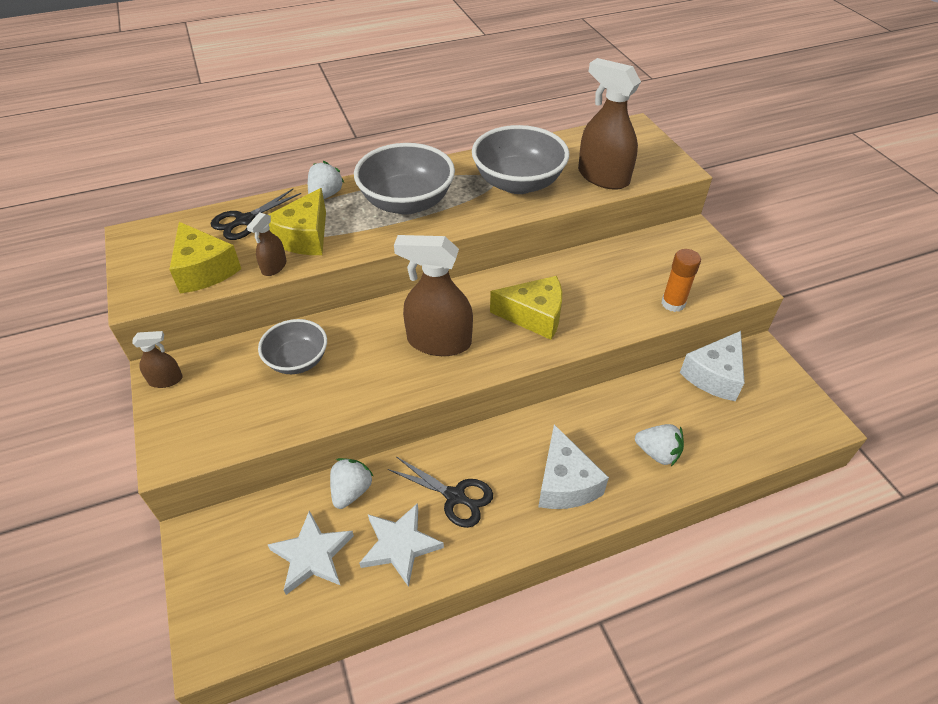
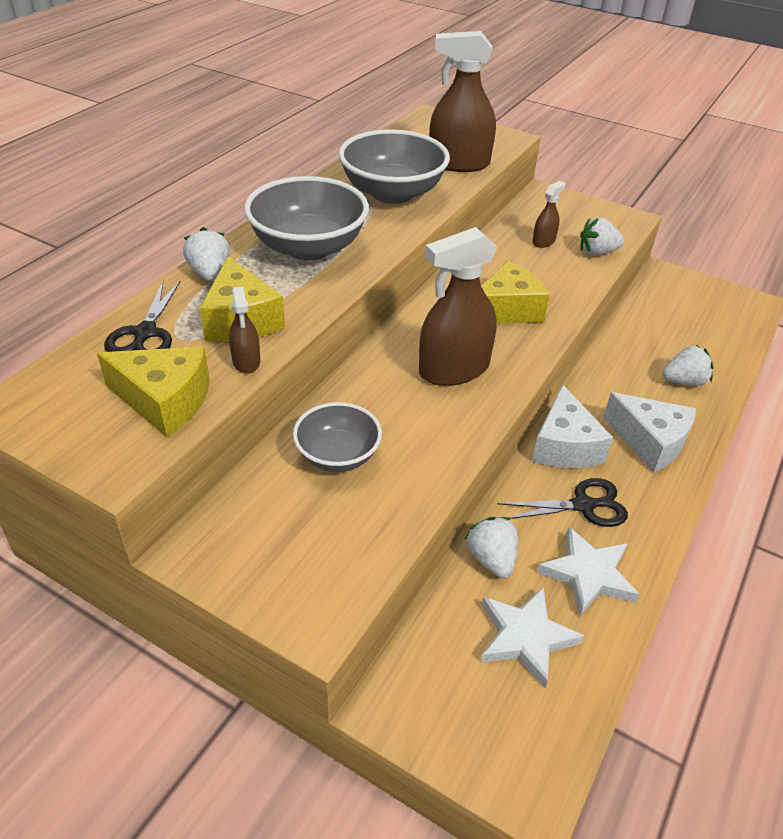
camera: 40 degrees left, 5 degrees down
(166, 380) = (209, 556): brown spray bottle -> brown spray bottle (543, 241)
(673, 303) = (597, 252): orange glue stick -> white strawberry
(714, 375) = (654, 305): white cheese -> white cheese (564, 446)

